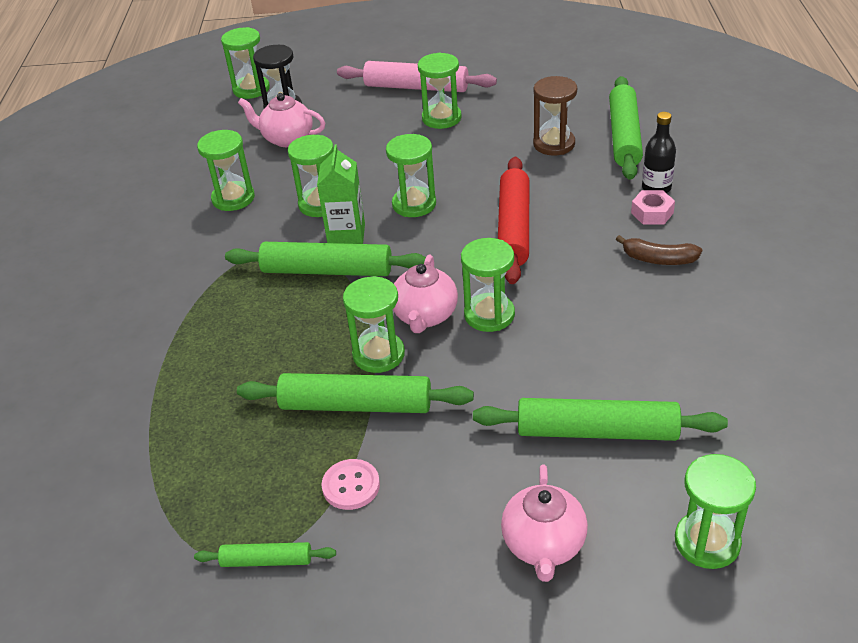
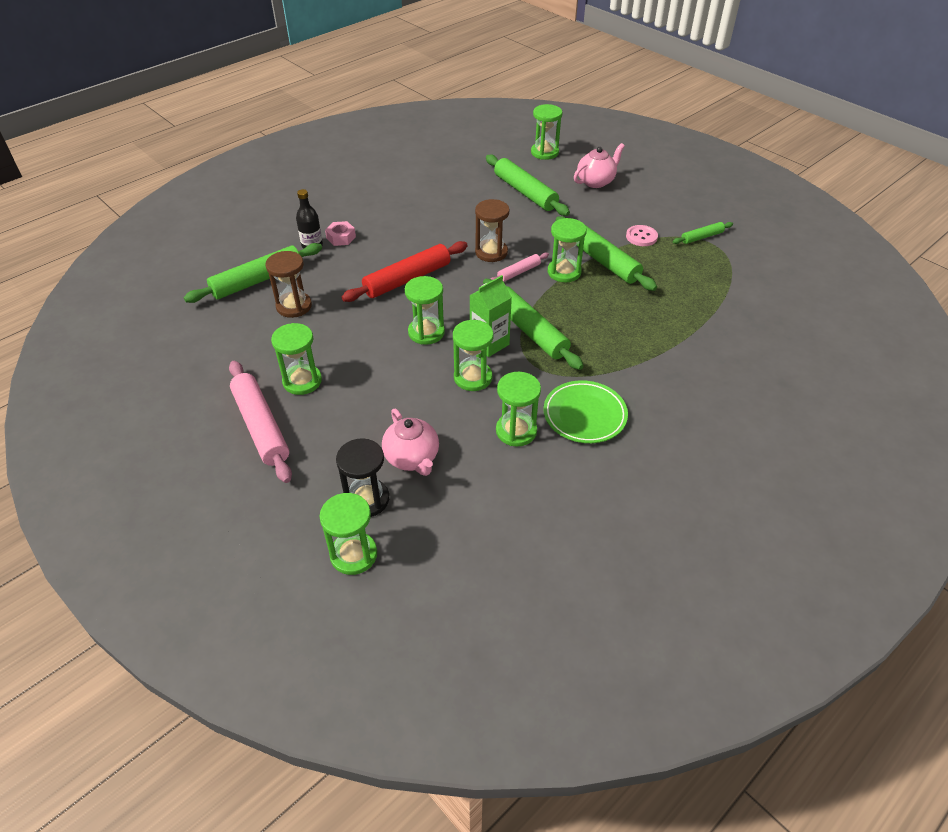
camera: 135 degrees left, 5 degrees up
(189, 244) = (584, 415): none -> green plate
(266, 560) = (702, 237): green rolling pin -> green rolling pin turned 75 degrees counterclockwise
(425, 316) = (518, 272): pink teapot -> pink rolling pin
(489, 315) = (491, 252): green hourglass -> brown hourglass
(658, 259) = (384, 220): brown banana -> none

